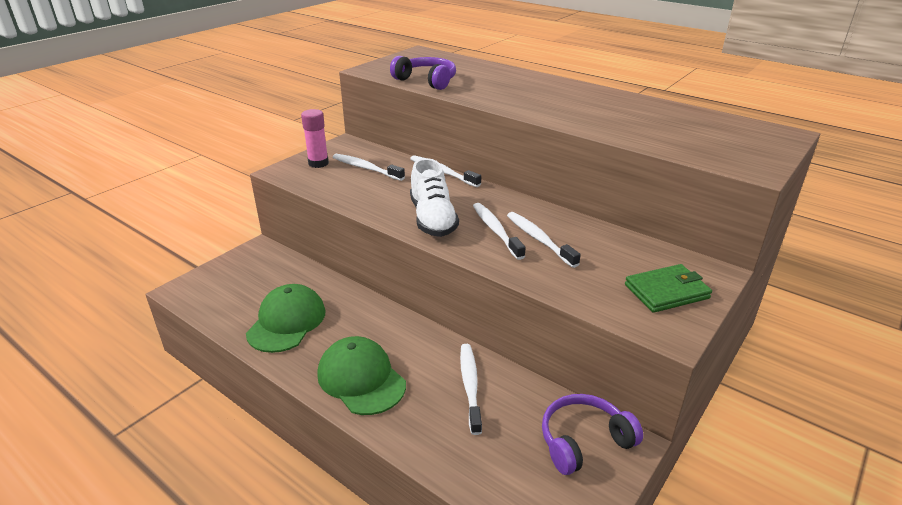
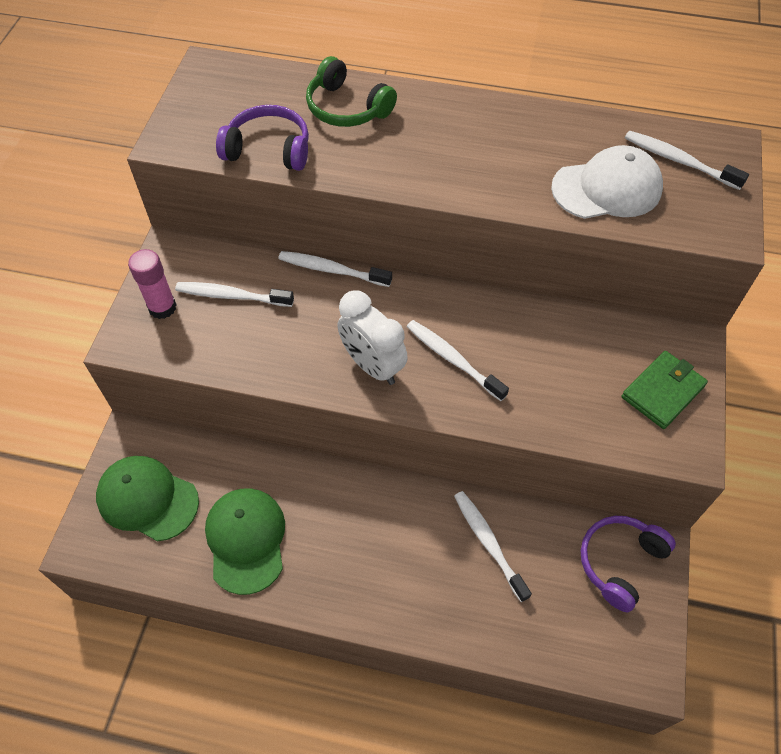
camera: 25 degrees left, 25 degrees up
(361, 379) = (377, 582): green cap -> green cap (147, 499)
(433, 219) = (372, 366): white shoe -> white clock
(493, 76) = (347, 108): none -> green headphones
(539, 239) = (506, 357): white toothbrush -> white toothbrush (679, 161)
(660, 133) = (607, 188): none -> white cap

